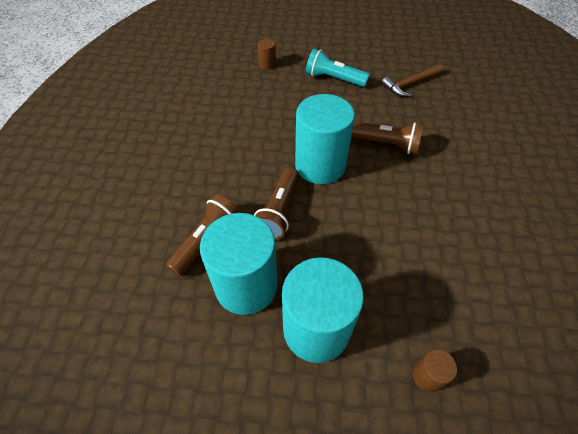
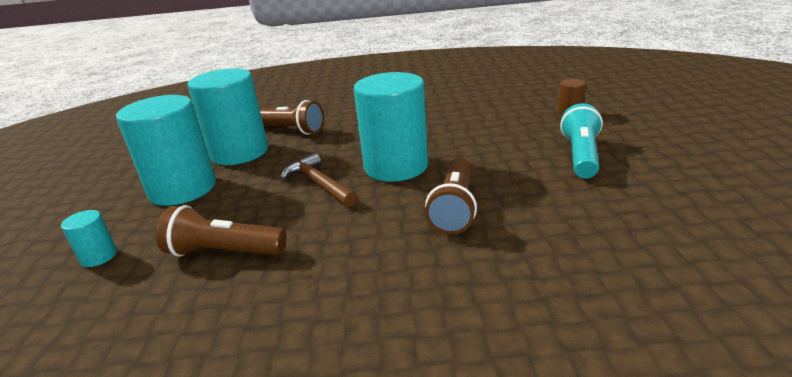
camera: 85 degrees right, 25 degrees down
(279, 211) = (323, 154): brown flashlight -> brown flashlight (223, 252)
(410, 84) = (635, 223): brown hammer -> brown hammer (319, 183)
(427, 376) = (99, 256): brown cylinder -> turquoise cylinder

